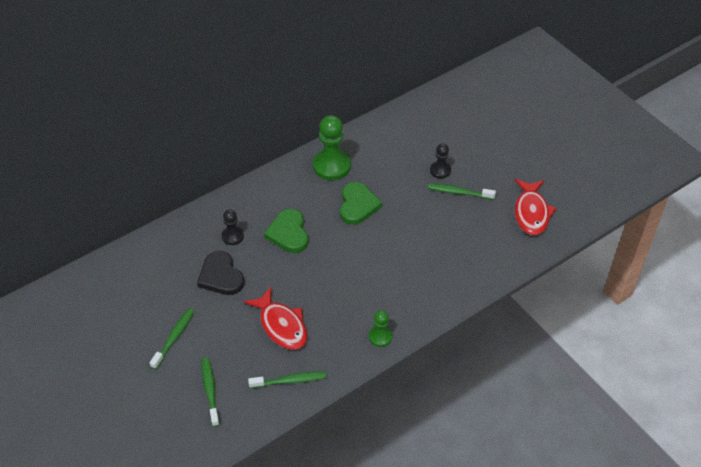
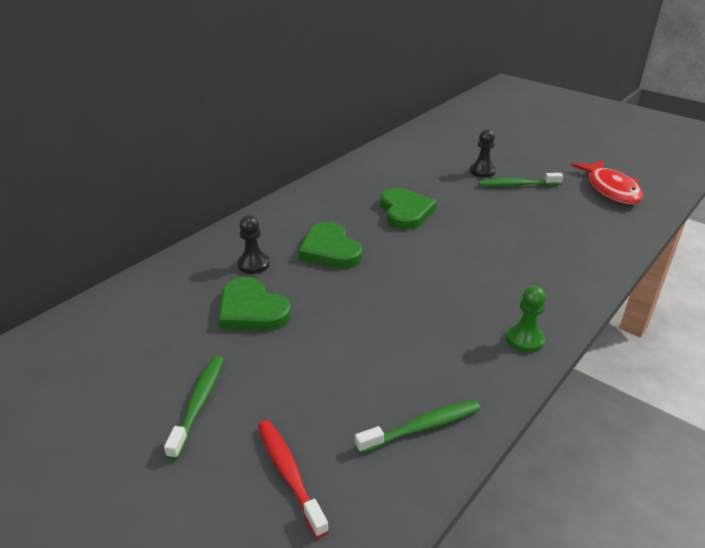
camera: 15 degrees left, 15 degrees down
(210, 390) = (289, 473): green toothbrush -> red toothbrush
(221, 276) = (252, 310): black heart -> green heart
(281, 325) = (370, 353): red fish -> none
(331, 166) = (354, 184): green pawn -> none

